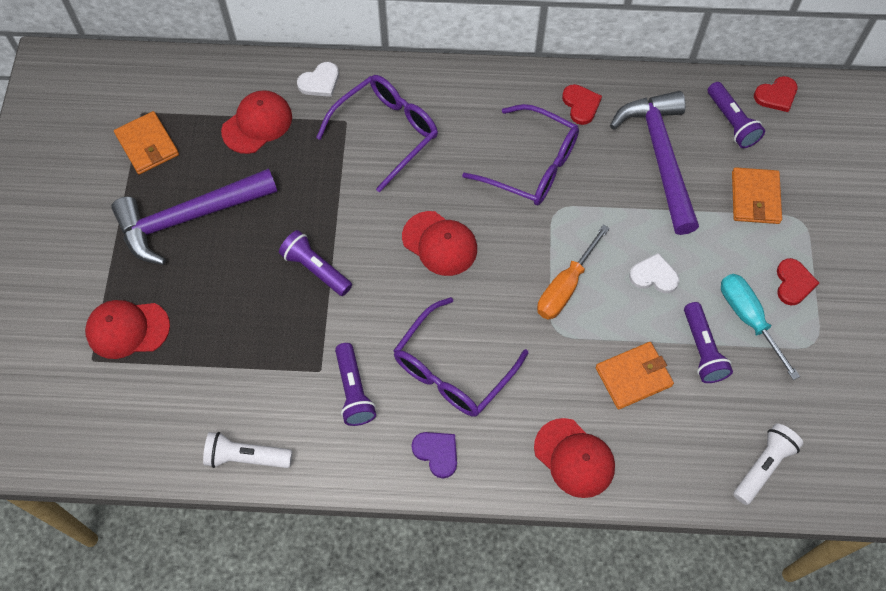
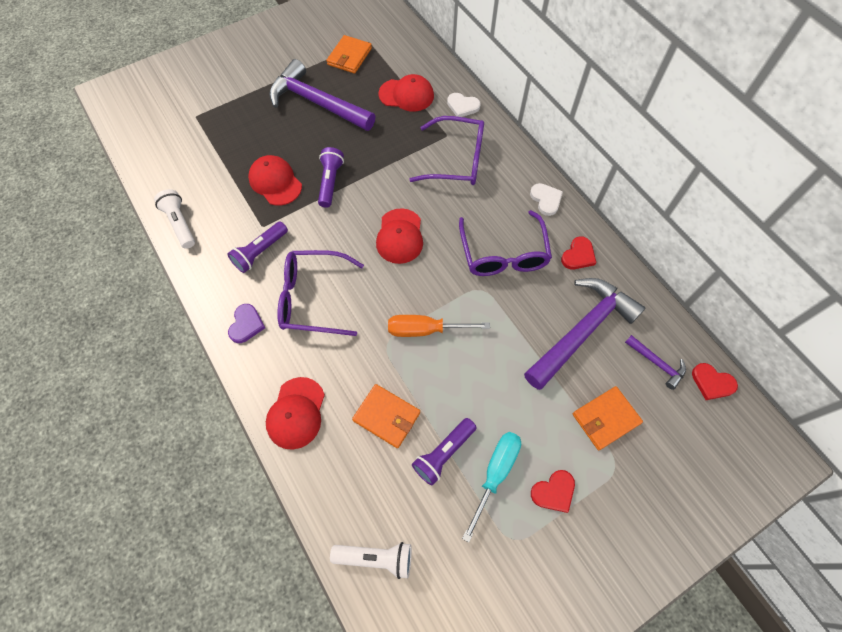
camera: 55 degrees right, 0 degrees up
(127, 329) = (225, 119): red cap -> red cap (275, 182)
(654, 276) = (479, 383): white heart -> white heart (546, 200)
(731, 122) = (657, 363): purple flashlight -> purple hammer

